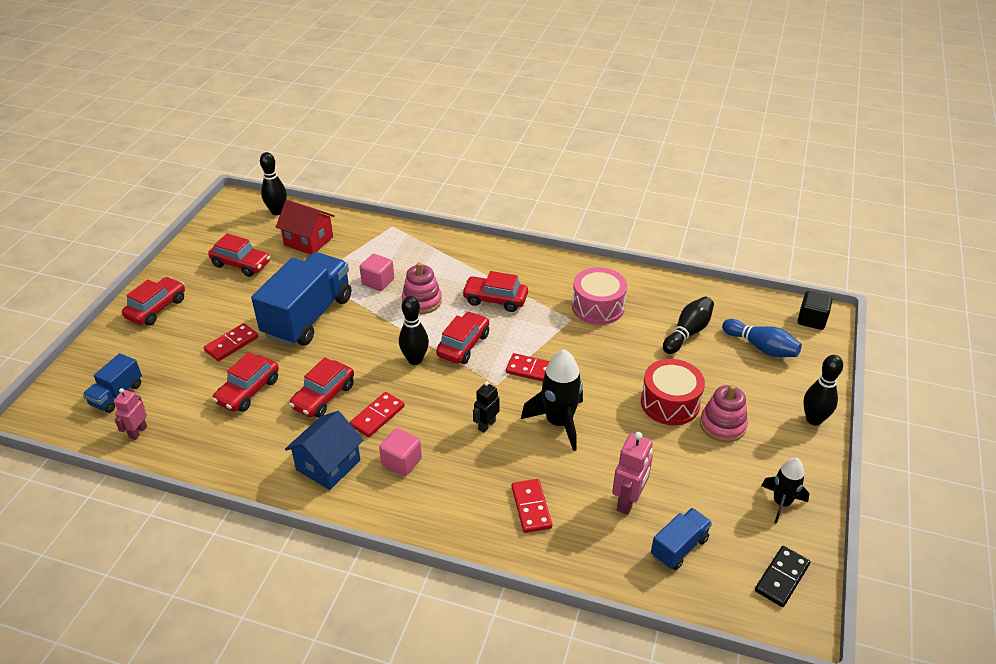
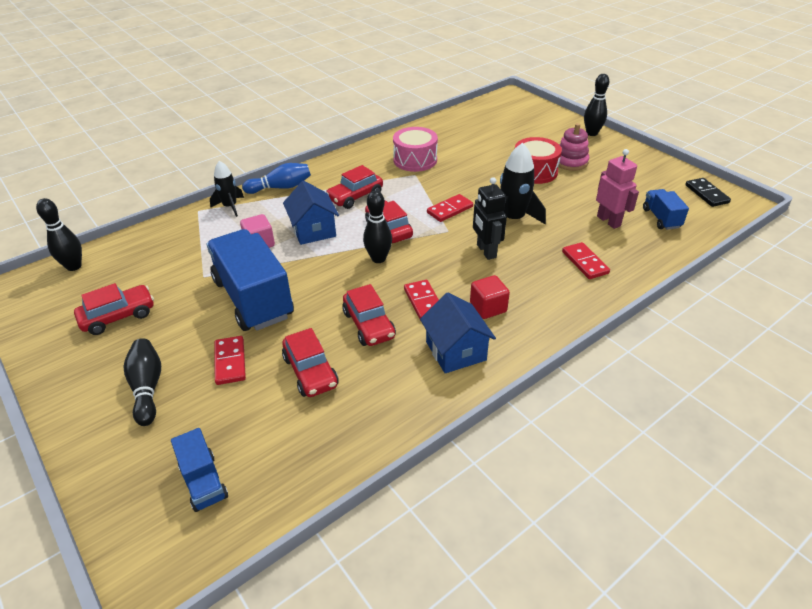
camera: 55 degrees left, 0 degrees up
(138, 432) = (283, 479): pink robot -> none
(156, 308) = (101, 403): red car -> none
(308, 241) = (148, 262): red house -> none
(401, 462) = (488, 308): pink cube -> red cube
(422, 301) = (313, 230): pink stacking toy -> blue house
(486, 425) = (486, 251): black robot -> black robot, size x1.53
(531, 507) = (584, 262): red domino -> red domino turned 45 degrees clockwise
(687, 333) = (477, 140): black bowling pin -> black bowling pin (147, 388)
(761, 347) = (516, 123): blue bowling pin -> blue bowling pin (281, 187)
(781, 503) = (649, 170): black rocket -> black rocket (230, 206)
(811, 320) = (510, 100): black cube -> none

